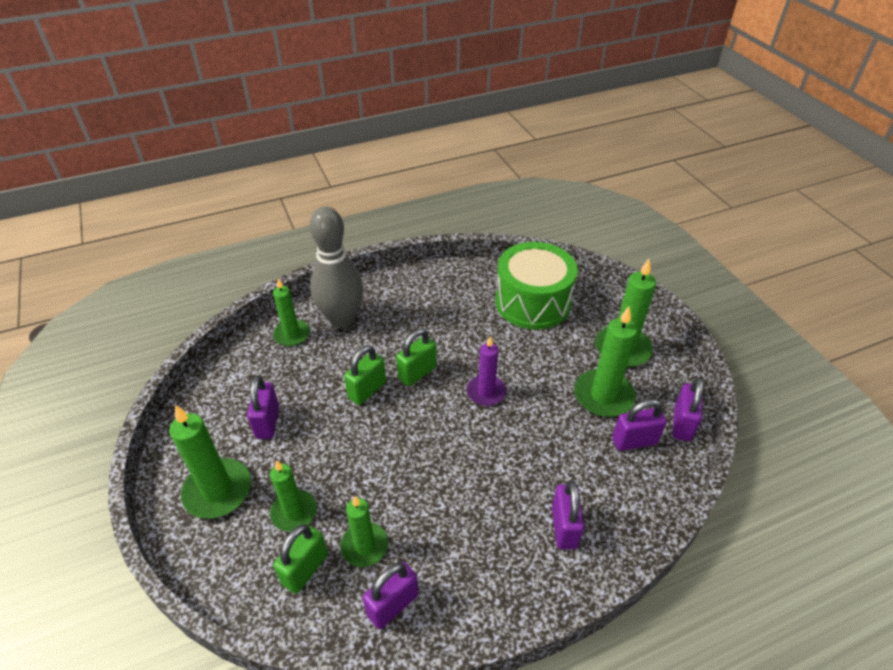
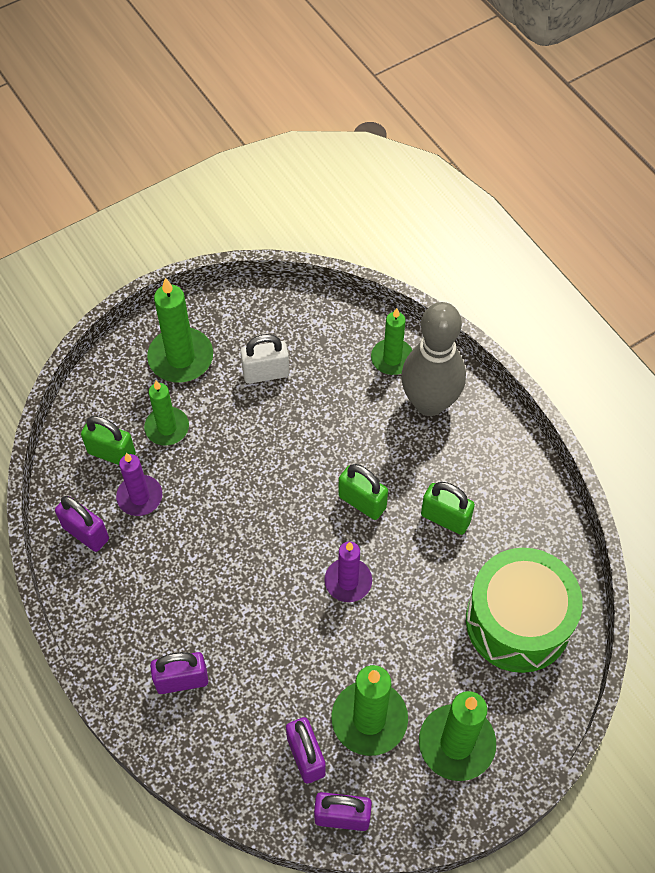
camera: 80 degrees right, 15 degrees up
(267, 422) = (266, 373): purple padlock -> white padlock
(364, 546) = (140, 497): green candle -> purple candle
(367, 390) = (326, 456): green padlock -> green padlock (445, 518)

